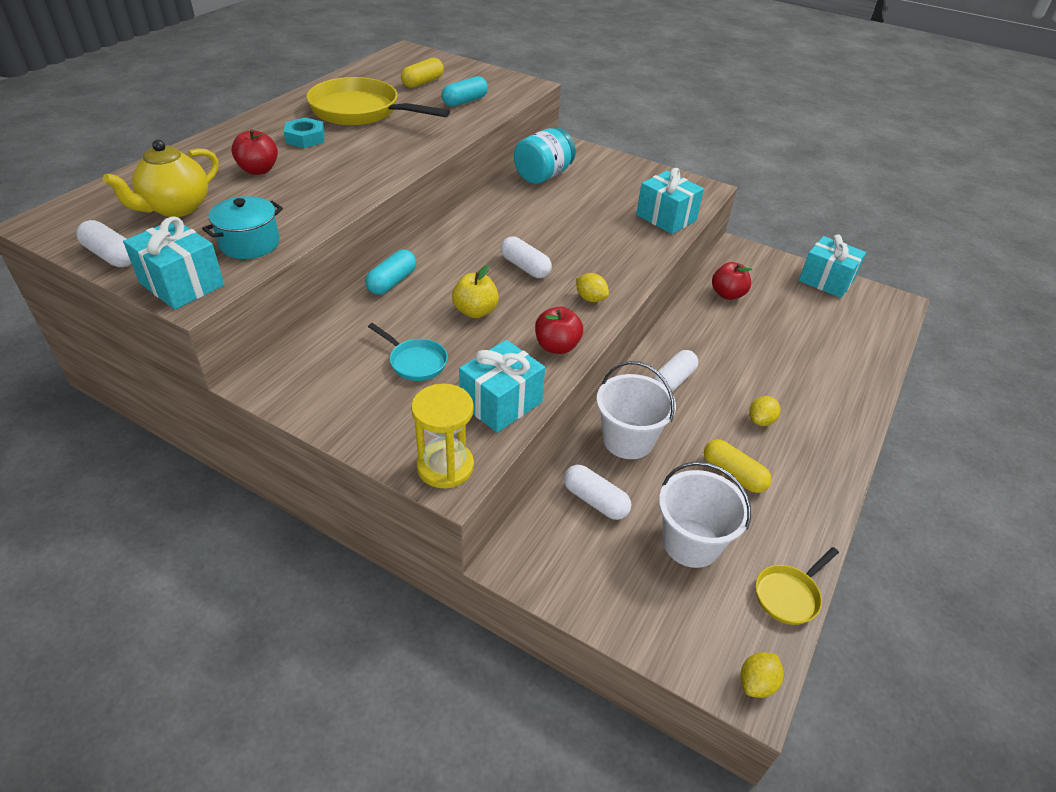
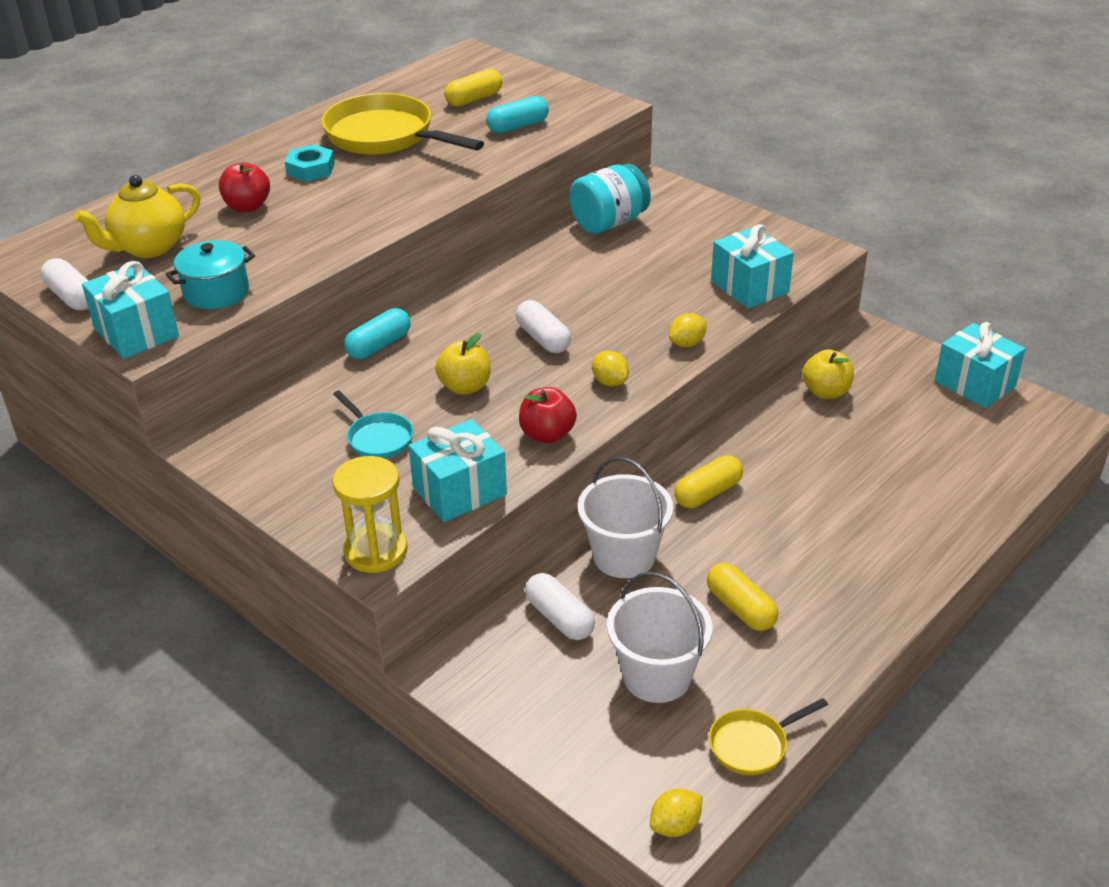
camera: 15 degrees right, 5 degrees down
(673, 381) = (708, 493): white capsule -> yellow capsule
(727, 294) = (826, 392): red apple -> yellow apple
(760, 420) = (803, 551): yellow lemon -> yellow lemon (687, 343)

